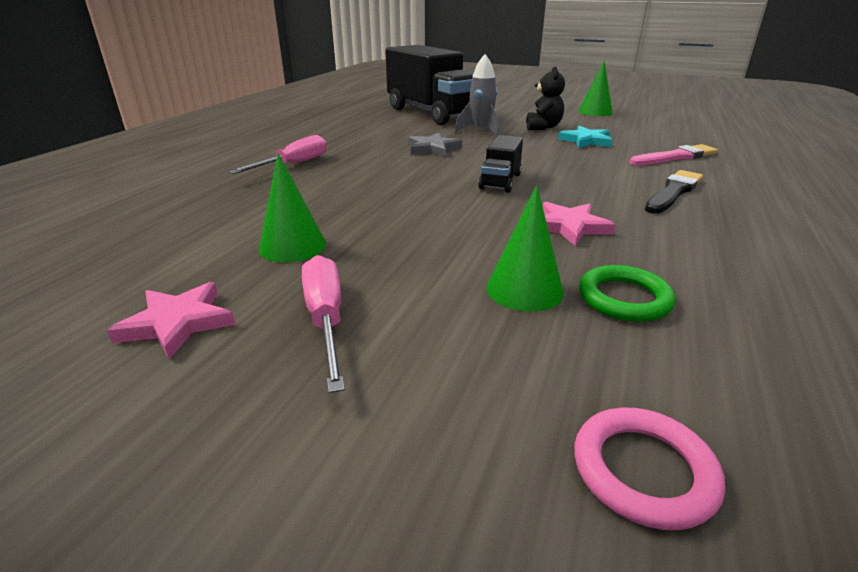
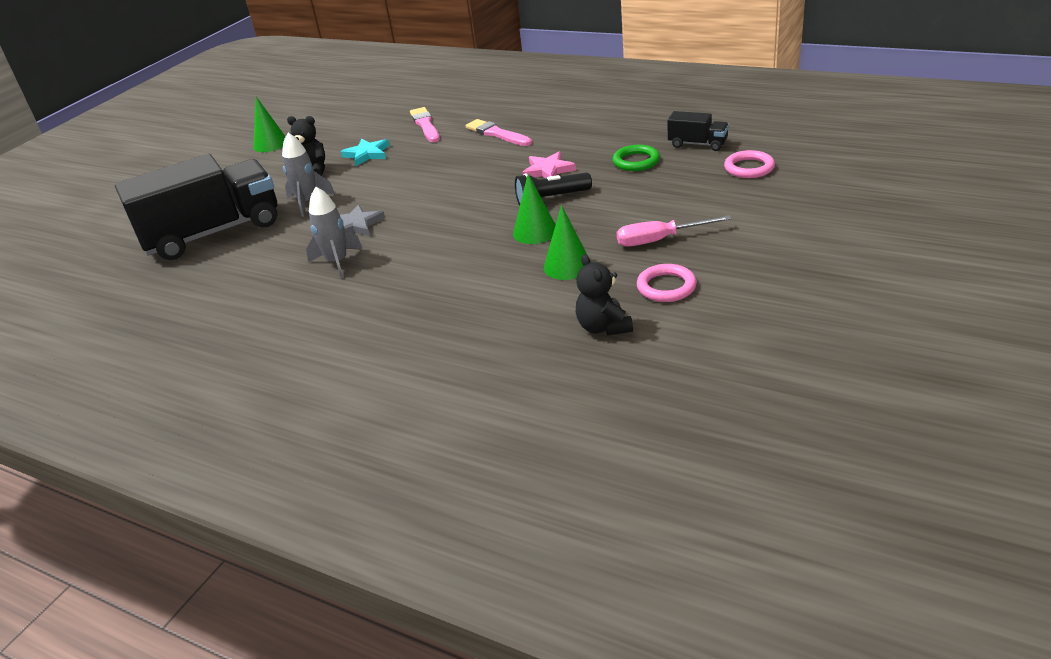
camera: 80 degrees left, 5 degrees up
(125, 272) = (603, 327): none -> black teddy bear
(177, 323) = (666, 287): pink star -> pink ring
(294, 164) = (376, 298): pink screwdriver -> none
(366, 148) = (337, 262): none -> grey rocket
(480, 231) = (551, 199): none -> black flashlight
(500, 181) = (458, 192): black truck -> black truck (697, 144)
(524, 290) = (627, 186): green cone -> green cone (535, 232)
(673, 192) = (497, 134): black brush -> pink brush

